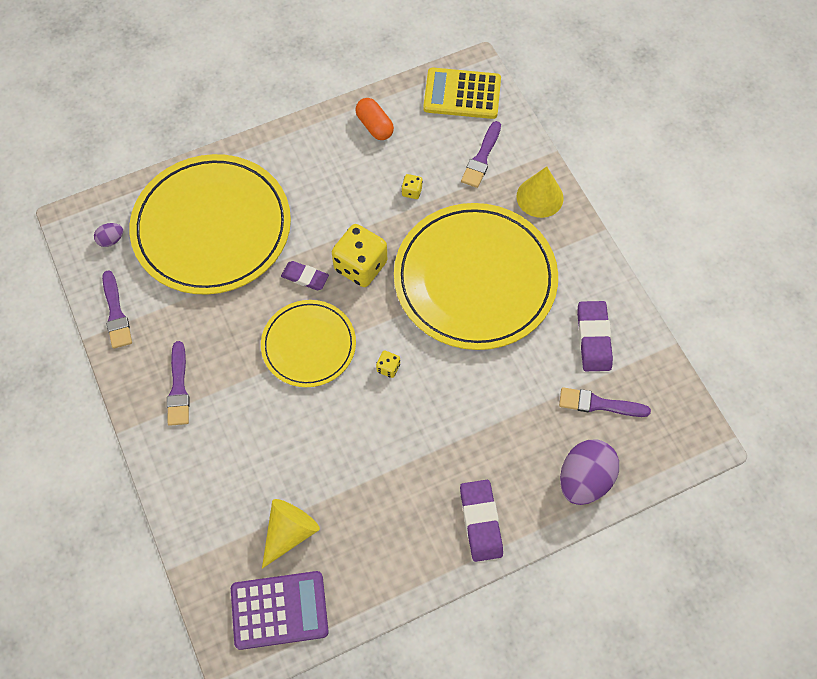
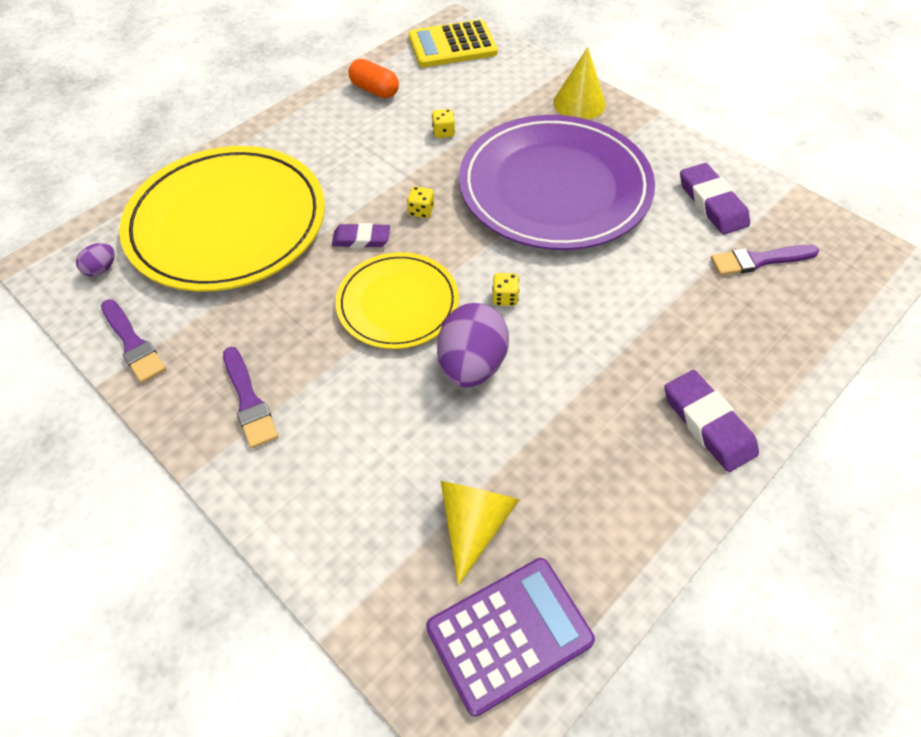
camera: 20 degrees left, 10 degrees down
(360, 266) = (421, 211): yellow dice -> yellow dice, size x0.44
(475, 279) = (554, 187): yellow plate -> purple plate
(481, 158) = (501, 88): purple brush -> none
(584, 479) = (794, 338): purple egg -> purple egg (472, 365)

